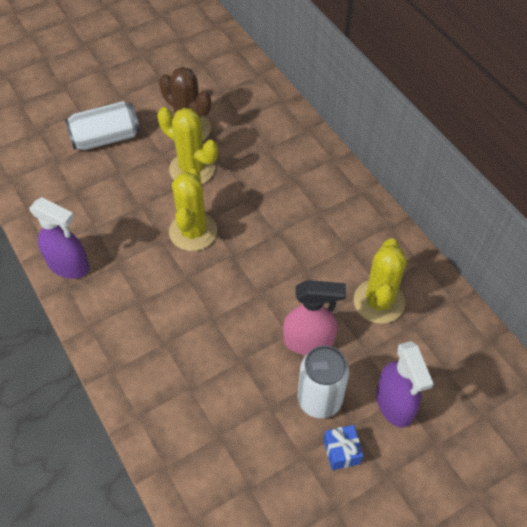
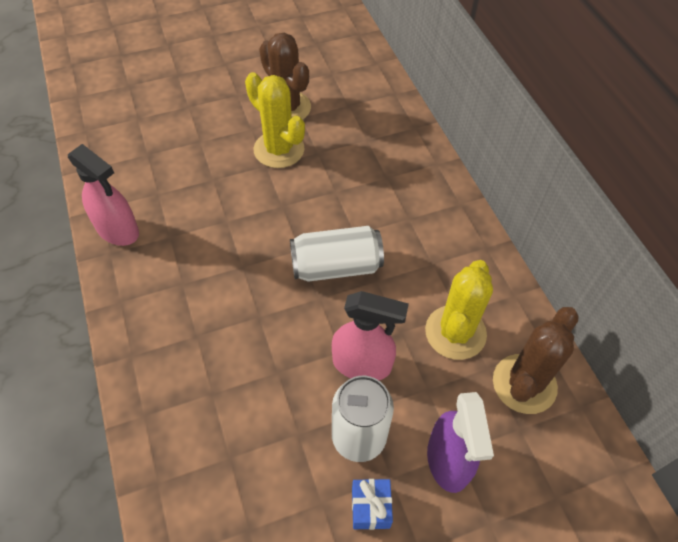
camera: 10 degrees right, 0 degrees up
(68, 265) = (118, 230): purple spray bottle -> pink spray bottle
(106, 138) = (196, 103): white can -> white can (336, 266)
(193, 231) = (262, 216): yellow cactus -> none
(442, 333) = (524, 384): none -> brown cactus

